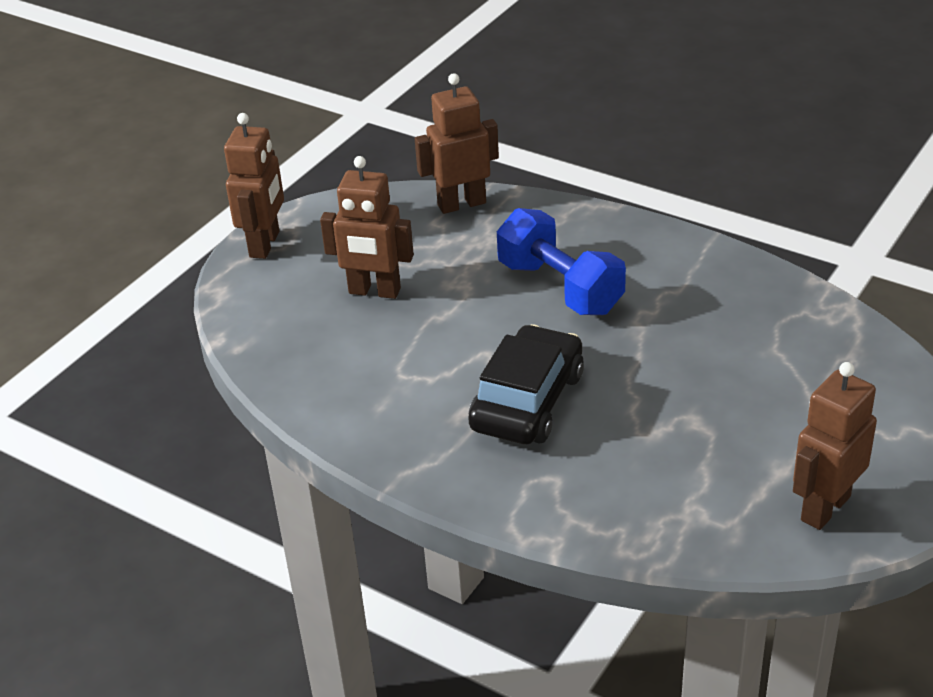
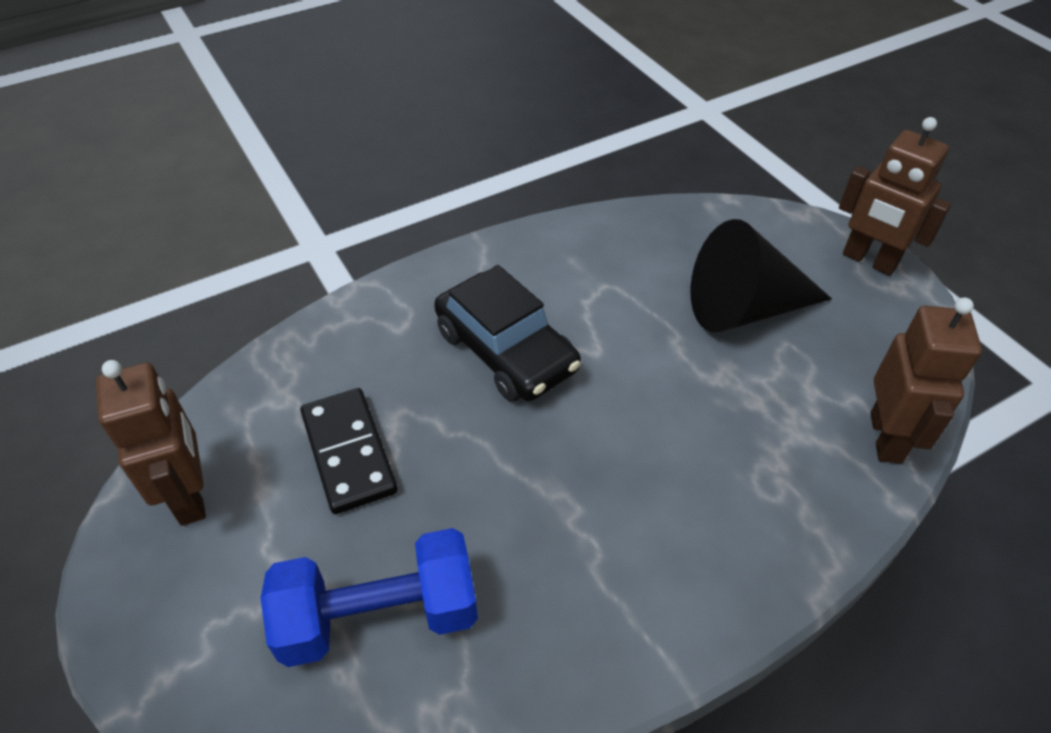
camera: 115 degrees right, 10 degrees up
(374, 291) = (744, 308): brown robot -> black cone
(560, 288) = (665, 454): blue dumbbell -> blue dumbbell (379, 616)
(705, 441) = (348, 453): none -> black domino

